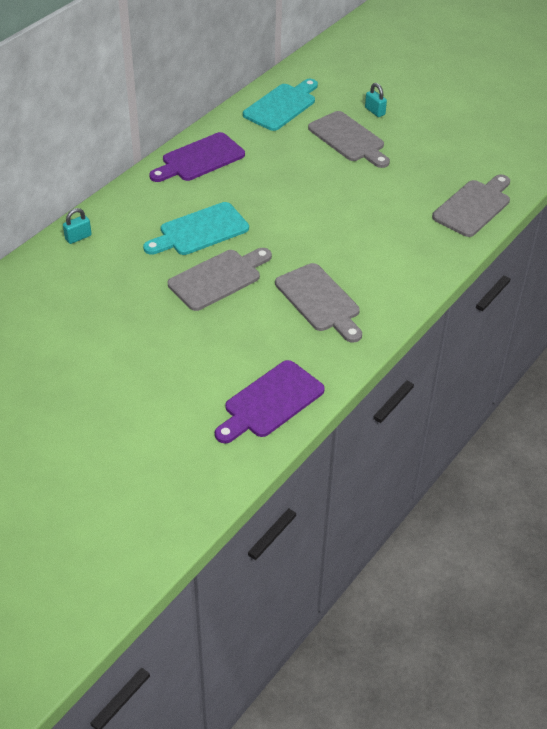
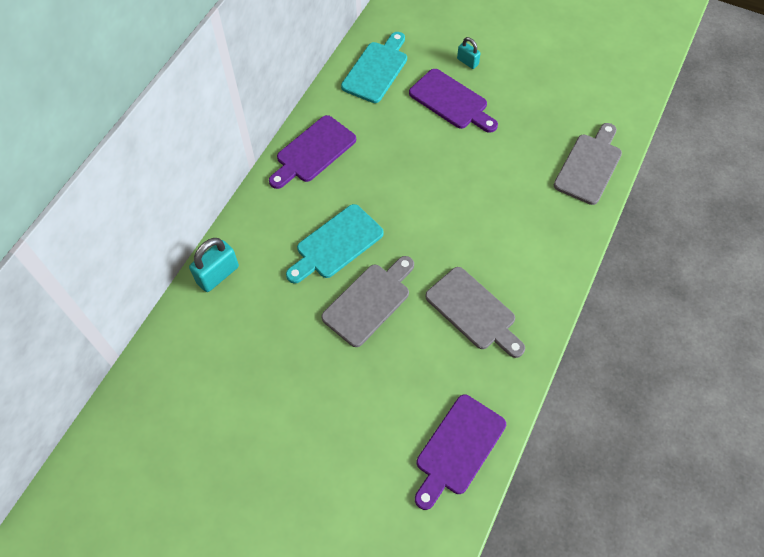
camera: 10 degrees left, 15 degrees up
(78, 237) = (218, 275): turquoise padlock -> turquoise padlock, size x1.68
(349, 139) = (451, 101): grey cutting board -> purple cutting board

